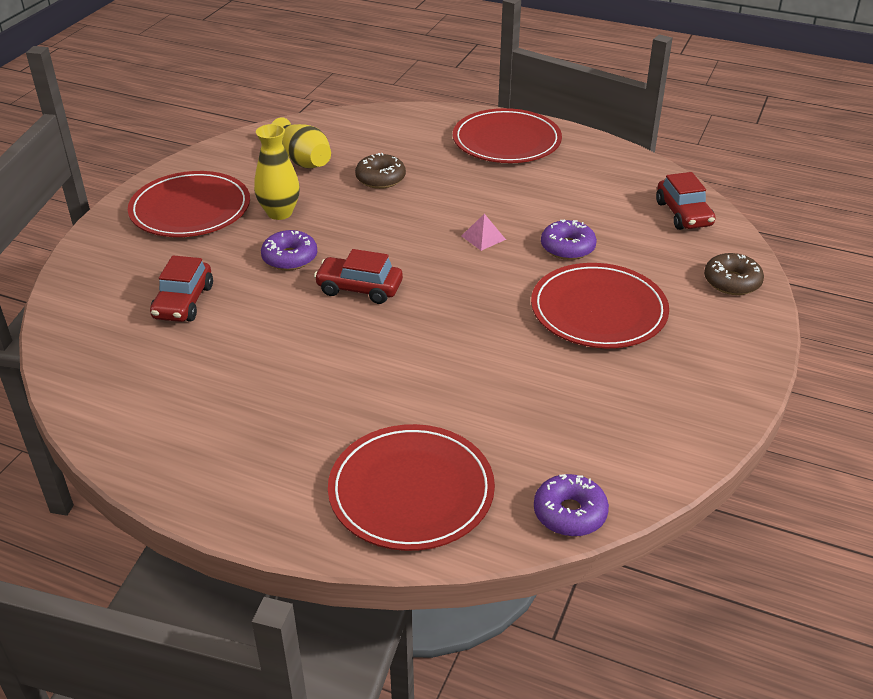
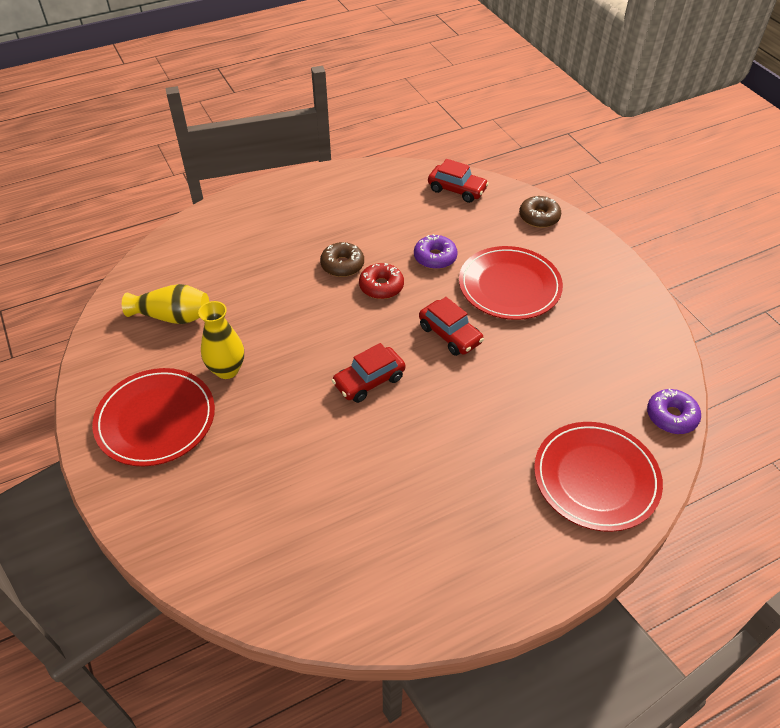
camera: 50 degrees left, 10 degrees up
(183, 302) = (276, 490): red car -> red car (450, 334)
(290, 258) = (291, 397): purple donut -> none
(380, 178) = (252, 291): brown donut -> brown donut (342, 265)
(483, 237) = (381, 286): pink pyramid -> red donut
(506, 141) = (286, 206): red plate -> none

